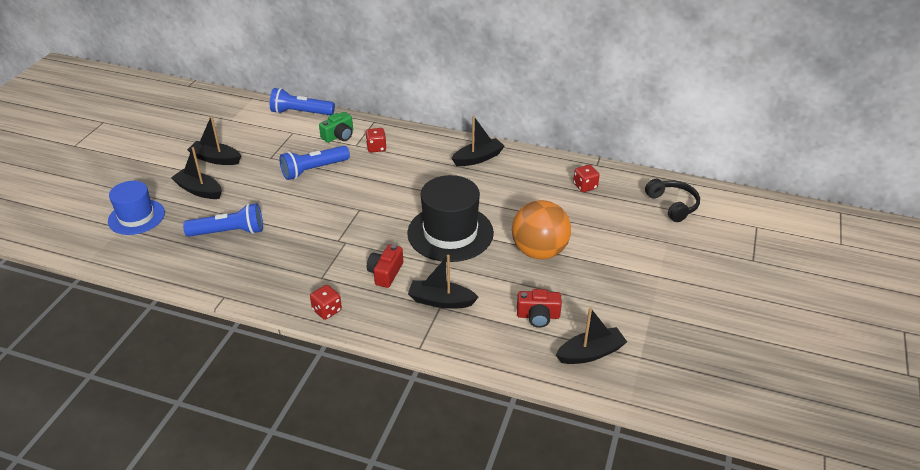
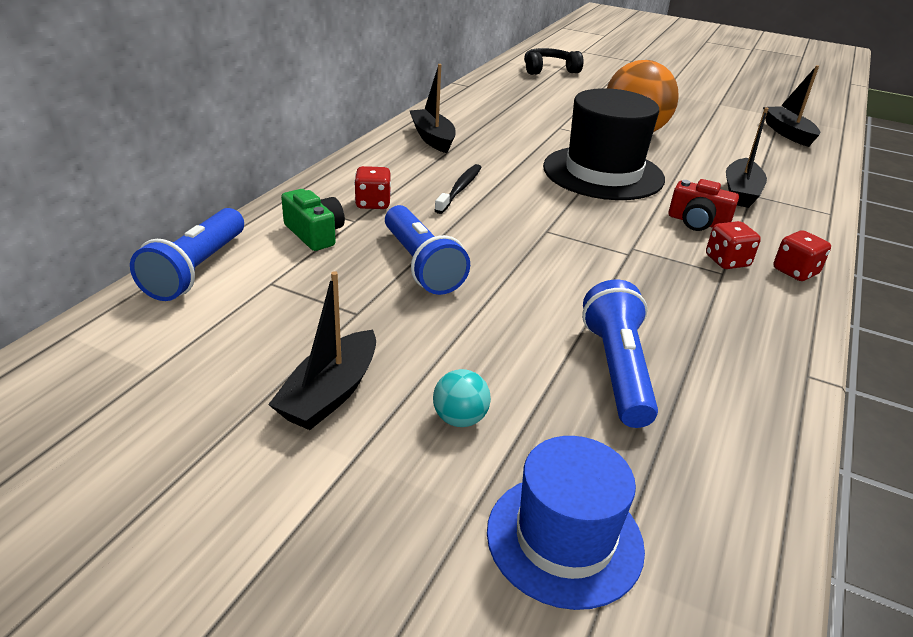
camera: 85 degrees left, 5 degrees down
(199, 190) = (460, 419): black boat -> turquoise ball
(404, 175) = (460, 189): none -> black toothbrush
(538, 316) = (744, 147): red camera -> none
(585, 186) = (510, 96): red dice -> red dice (727, 261)

